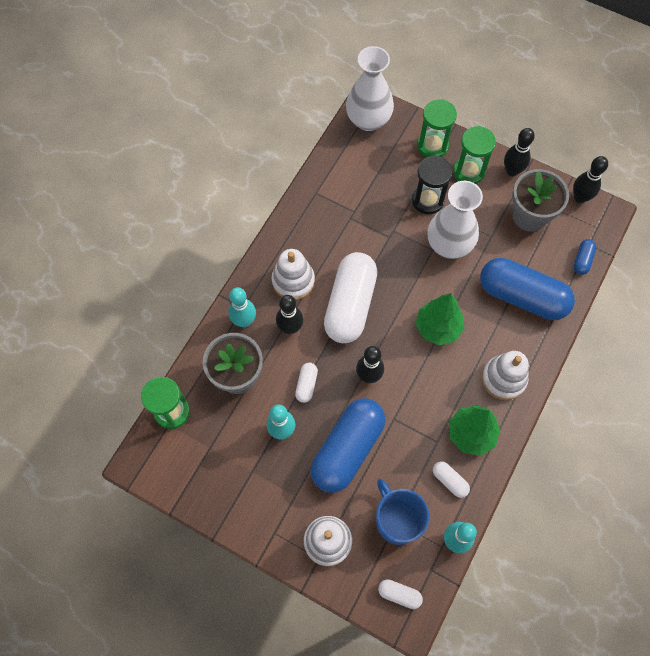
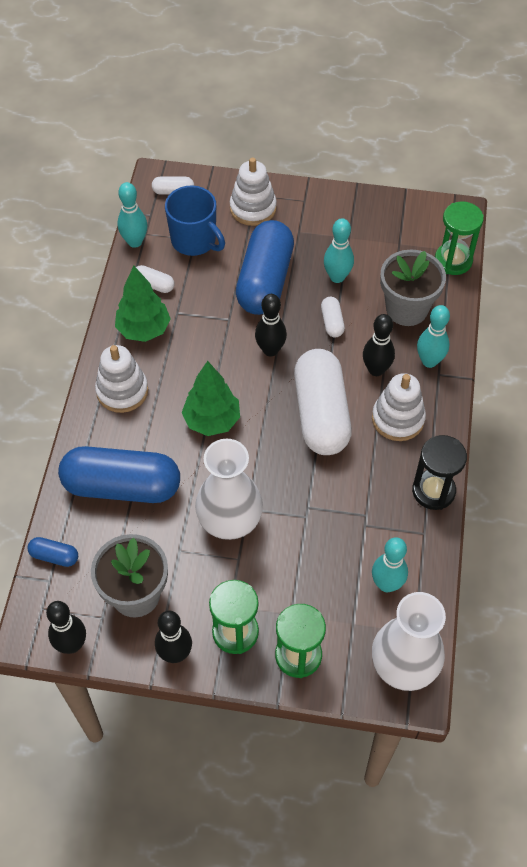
camera: 160 degrees right, 10 degrees down
(357, 169) = (386, 584): none -> turquoise bowling pin
(427, 200) = (277, 571): black hourglass -> black hourglass (433, 491)
(582, 260) = (54, 556): blue capsule -> blue capsule turned 75 degrees counterclockwise

